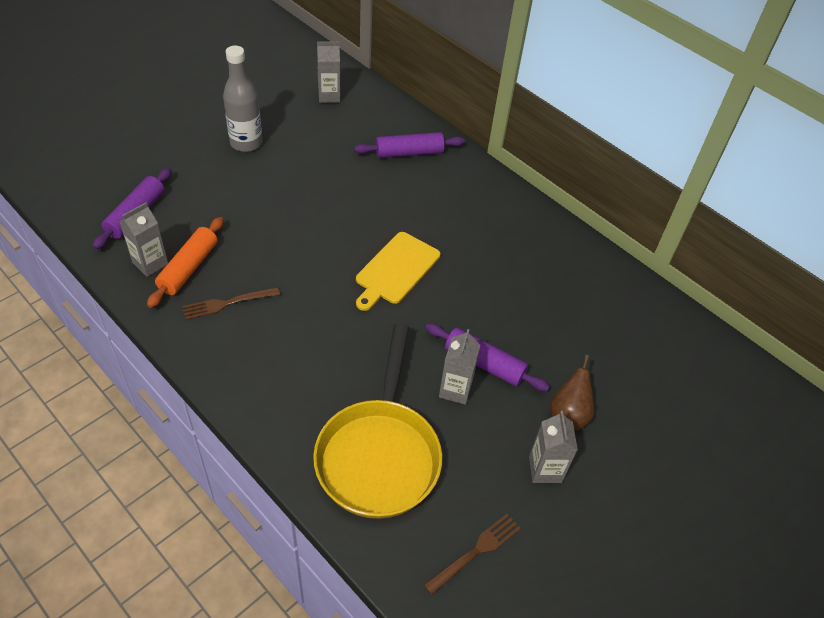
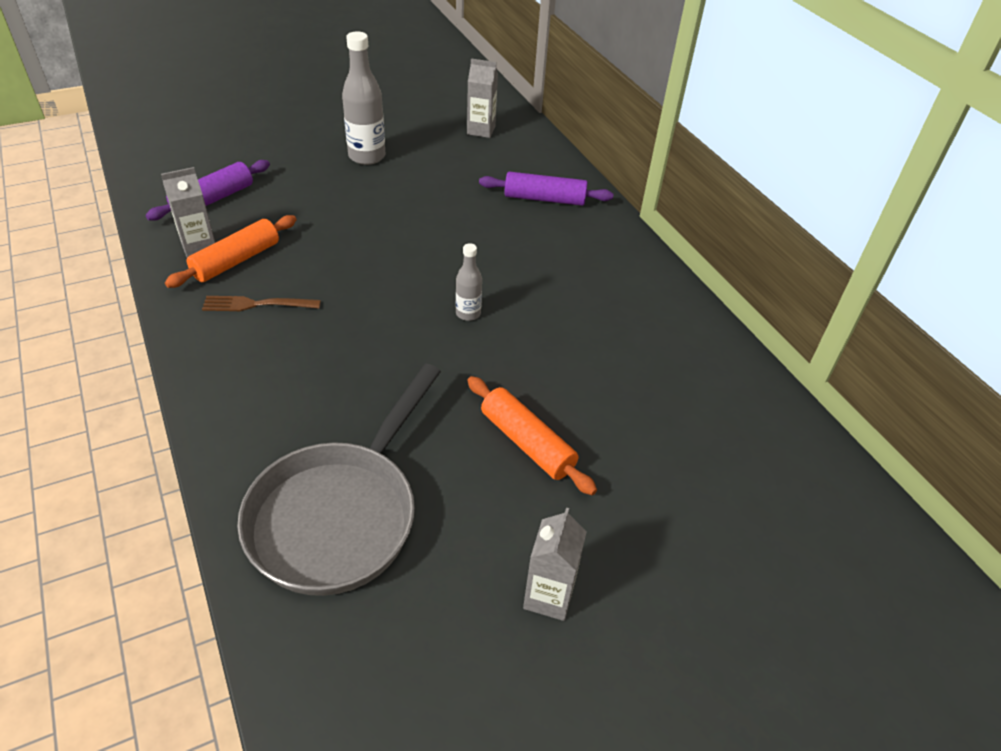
camera: 20 degrees right, 5 degrees down
(379, 454) = (340, 514): yellow pan -> grey pan
(396, 270) = (468, 313): yellow cutting board -> grey bottle
(455, 389) = (474, 464): grey carton -> none
(475, 551) = (402, 676): brown fork -> none
(484, 363) = (527, 443): purple rolling pin -> orange rolling pin
(568, 415) = (612, 535): brown pear -> none

